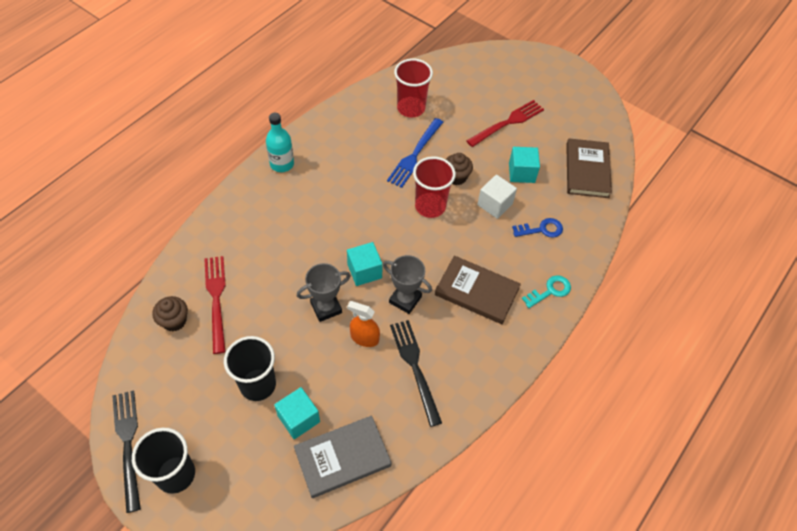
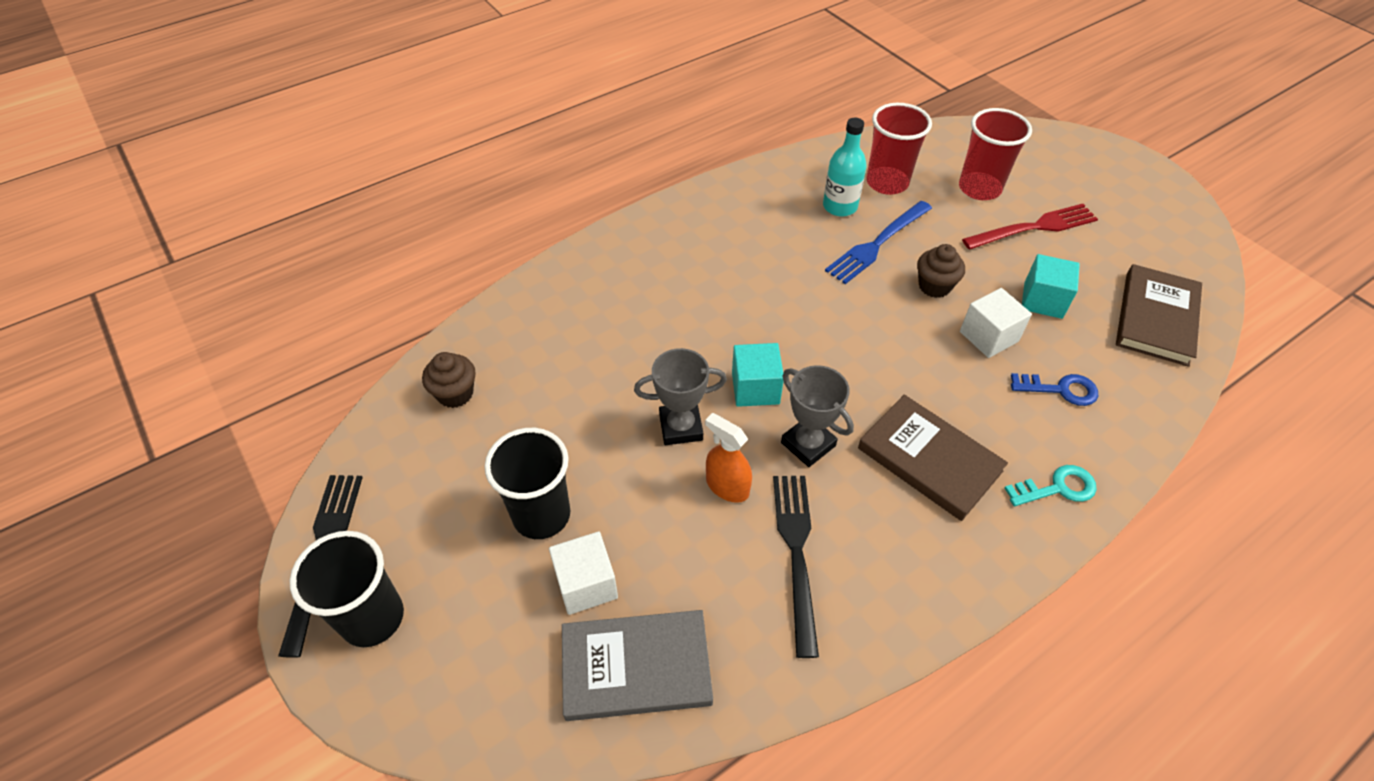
camera: 20 degrees right, 5 degrees down
(216, 299) = (524, 377): red fork -> none
(282, 164) = (678, 220): turquoise bottle -> turquoise bottle (840, 206)
(298, 418) = (586, 584): turquoise cube -> white cube
(430, 206) = (883, 318): red cup -> red cup (979, 188)

